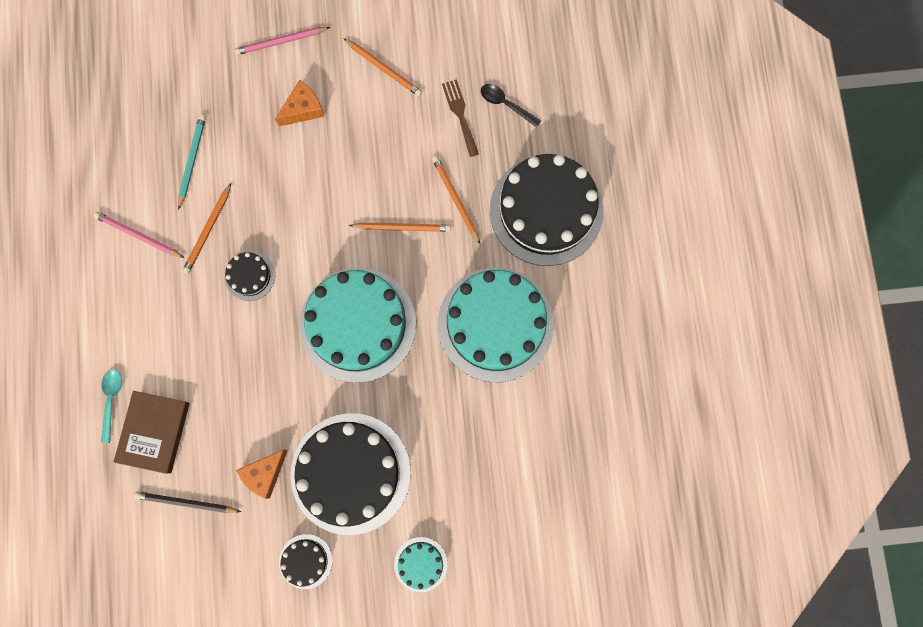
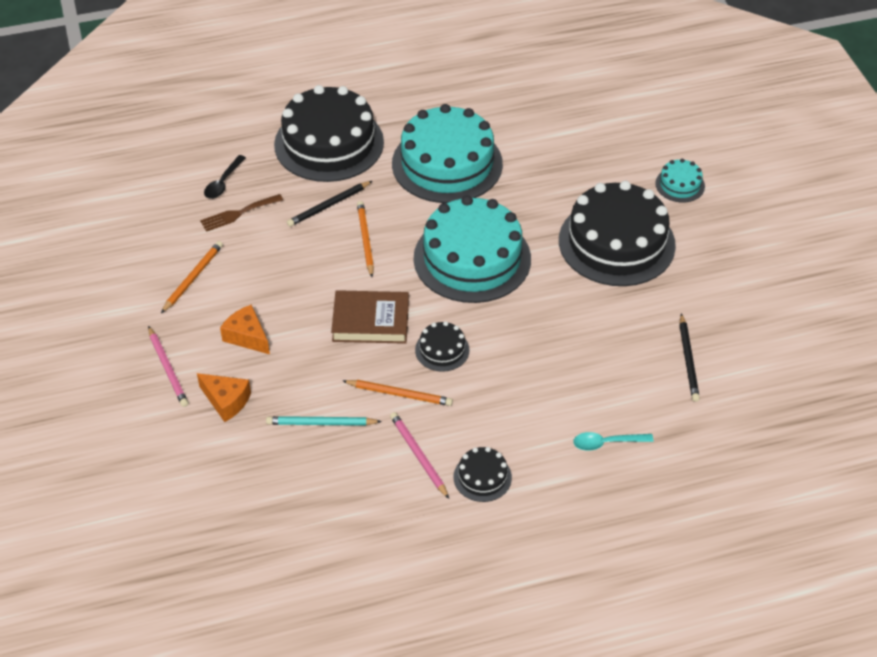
camera: 100 degrees left, 30 degrees down
(138, 236) = (418, 456): pink pencil -> pink pencil turned 135 degrees clockwise
(154, 432) = (628, 399): brown book -> brown book (370, 321)
(265, 474) = (639, 304): orange cheese -> orange cheese (226, 401)
(305, 561) = (708, 262): black cake -> black cake (482, 477)
(455, 199) = (329, 206): orange pencil -> black pencil

